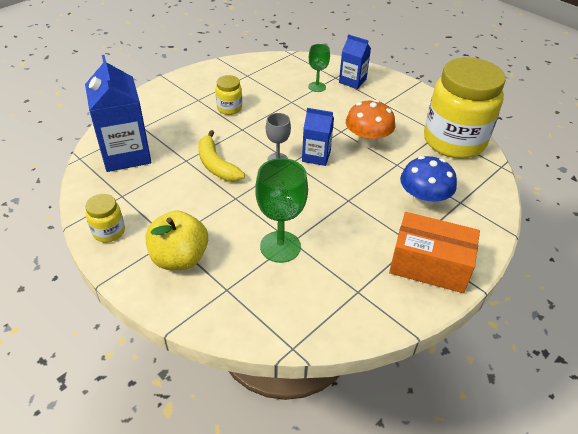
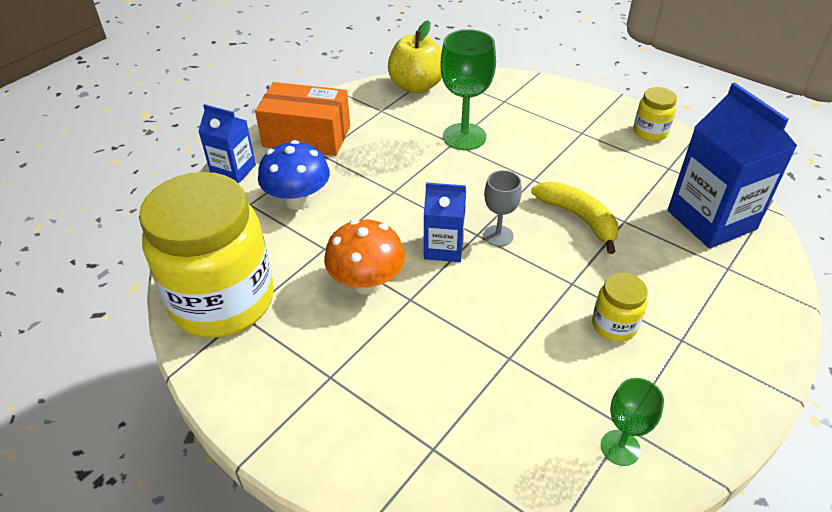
camera: 175 degrees right, 0 degrees up
(179, 258) = (561, 118): yellow apple -> yellow apple (416, 86)
(317, 87) = (468, 408): green goblet -> green goblet (620, 447)
(352, 81) = (394, 440): blue carton -> blue carton (233, 170)

